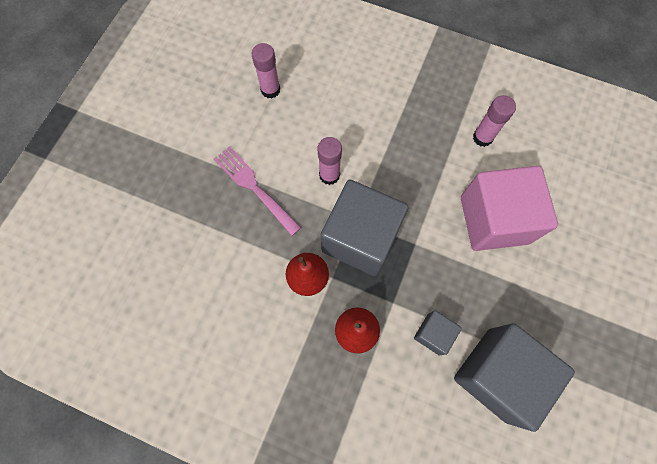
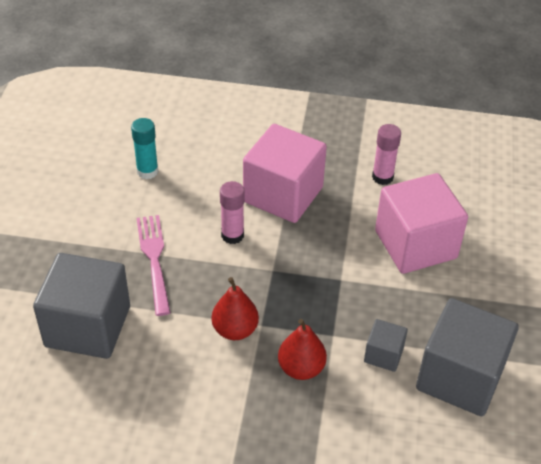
camera: 15 degrees left, 25 degrees down
(255, 188) = (154, 260): pink fork -> pink fork turned 45 degrees clockwise
(270, 90) = (147, 171): pink glue stick -> turquoise glue stick
(360, 238) = (281, 285): grey cube -> grey cube (88, 326)
(385, 139) = (283, 194): none -> pink cube

